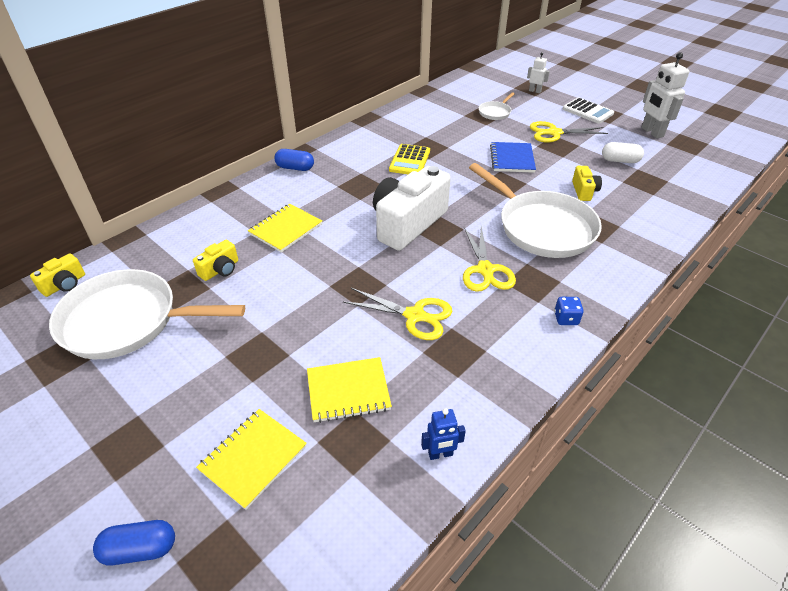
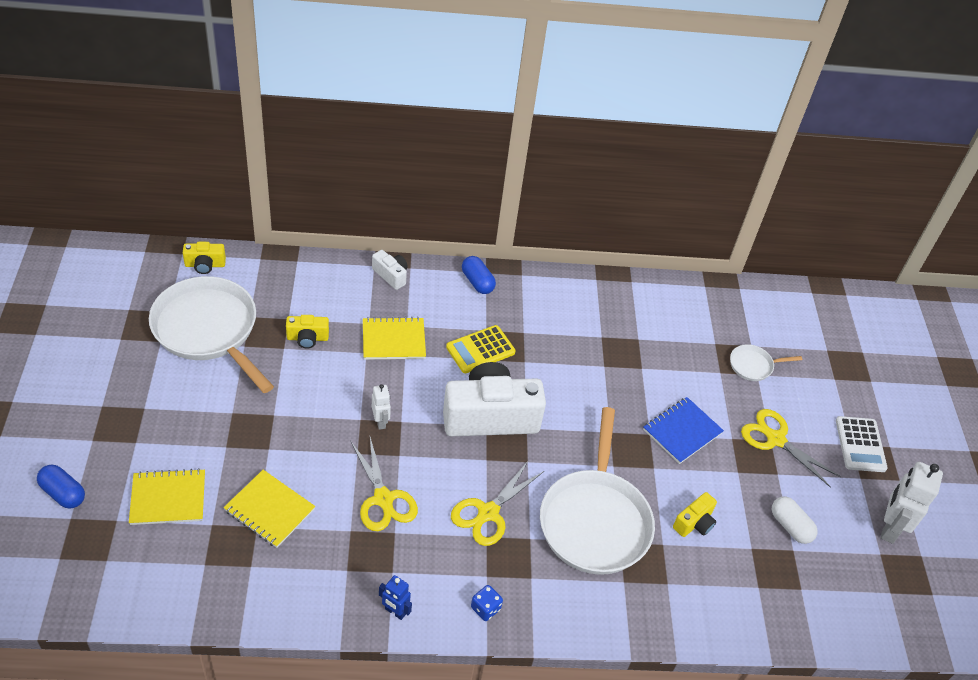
camera: 40 degrees right, 5 degrees up
(231, 199) = (391, 275): none -> white camera
(409, 160) = (584, 354): yellow calculator -> yellow calculator (480, 350)
(440, 454) = (265, 605): blue robot -> blue robot (395, 612)
(535, 91) = (843, 373): white robot -> white robot (380, 421)

